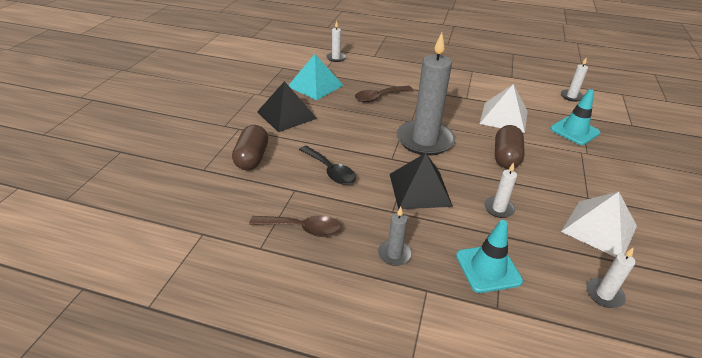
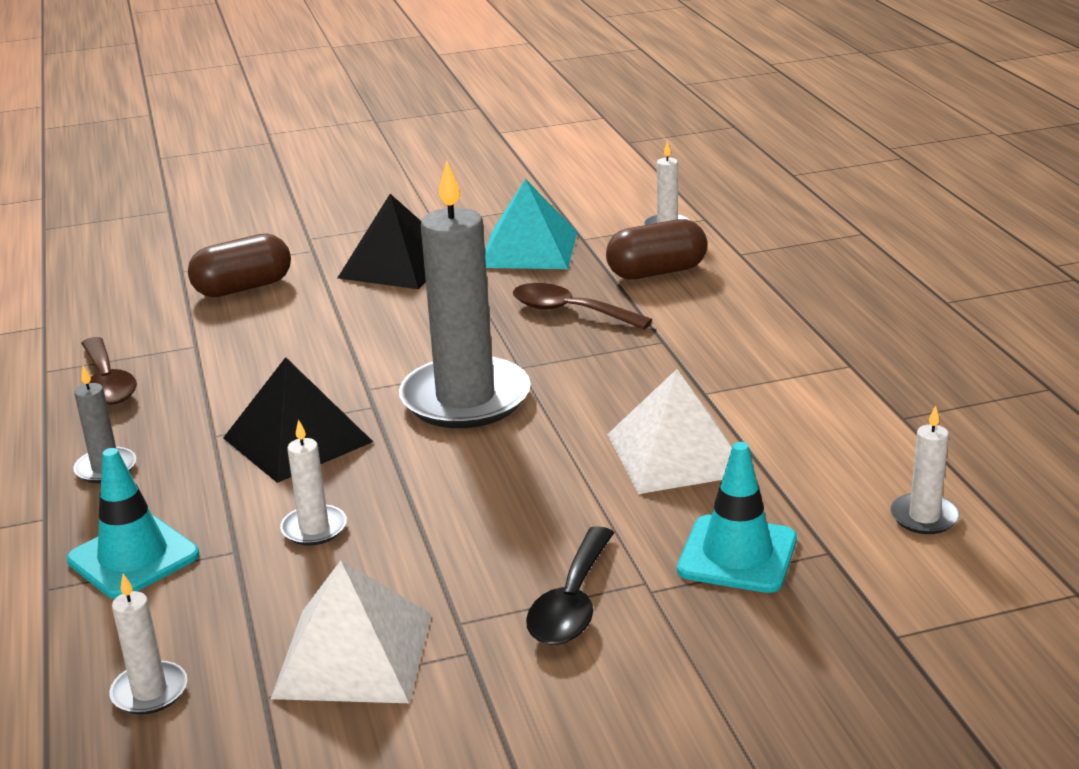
camera: 60 degrees right, 10 degrees down
(330, 171) = (272, 352): black spoon -> black spoon (572, 603)
(506, 157) = (506, 495): brown capsule -> brown capsule (656, 272)

